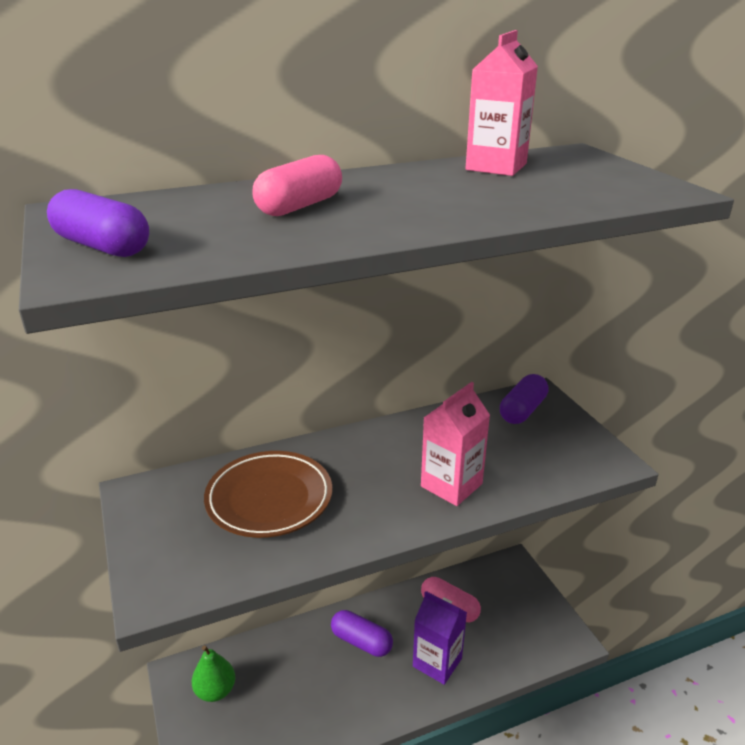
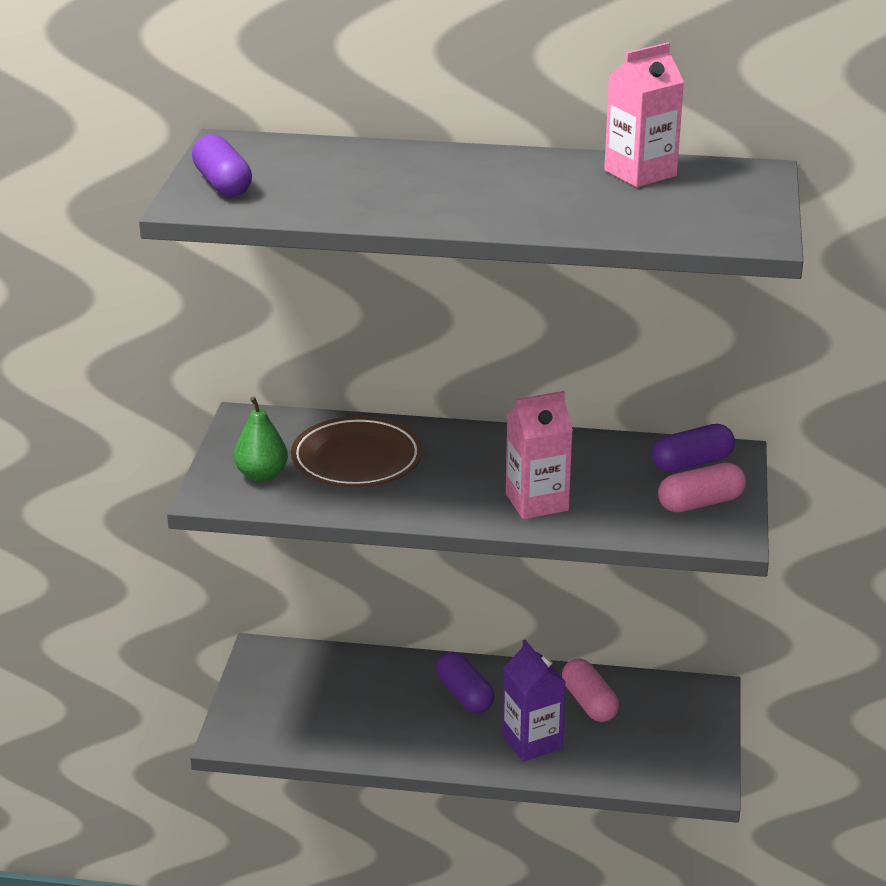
camera: 30 degrees right, 0 degrees up
(215, 690) = (289, 678): green pear -> green pear (262, 475)
(300, 206) = (402, 179): pink capsule -> pink capsule (700, 503)

